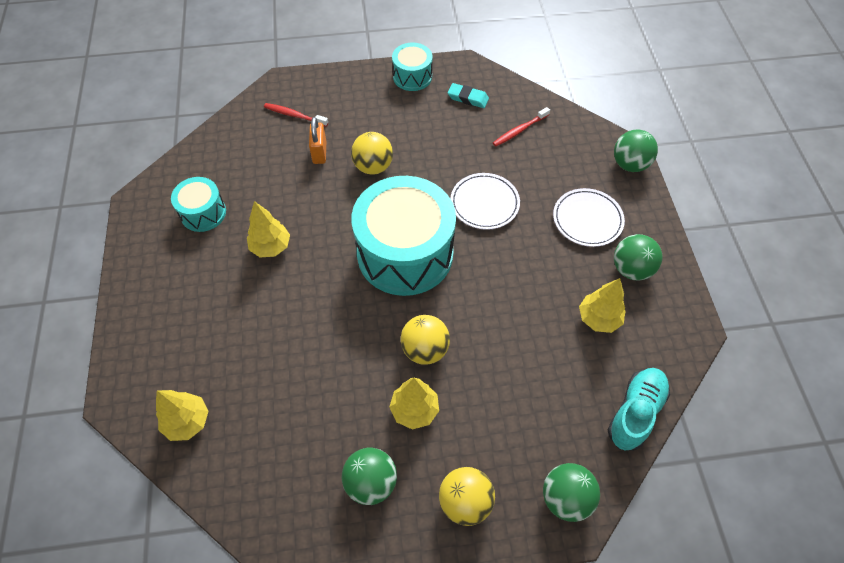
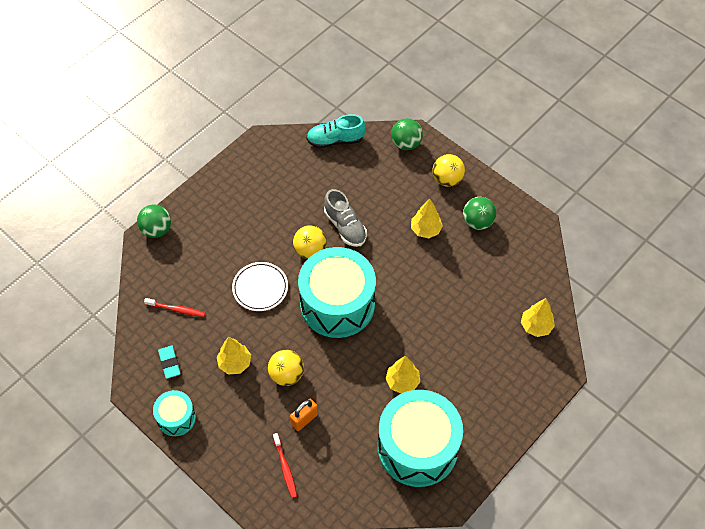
camera: 130 degrees left, 0 degrees up
(203, 213) = (417, 447): turquoise drum -> turquoise drum, size x2.06
(425, 349) = (388, 249): yellow ball -> yellow ball (310, 250)
(493, 328) = (345, 226): none -> grey shoe
(587, 219) = (225, 227): white plate -> none
(598, 318) = (293, 183): yellow tree -> yellow tree (235, 363)
(631, 269) = (244, 186): green ball -> none

